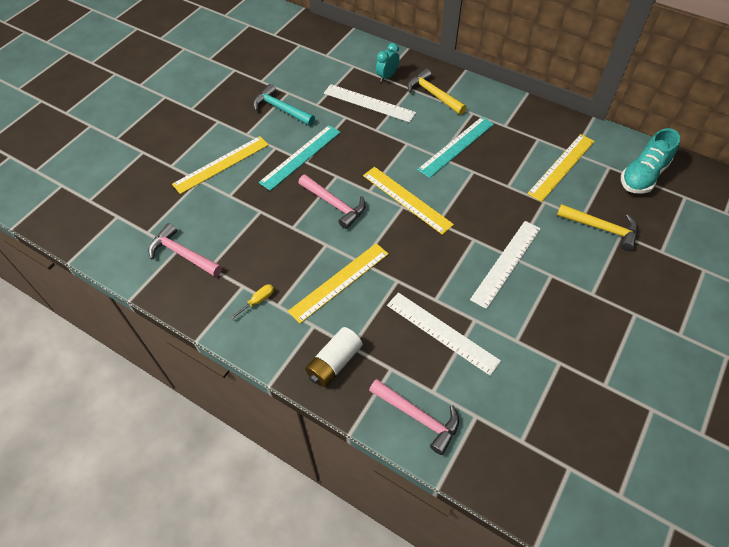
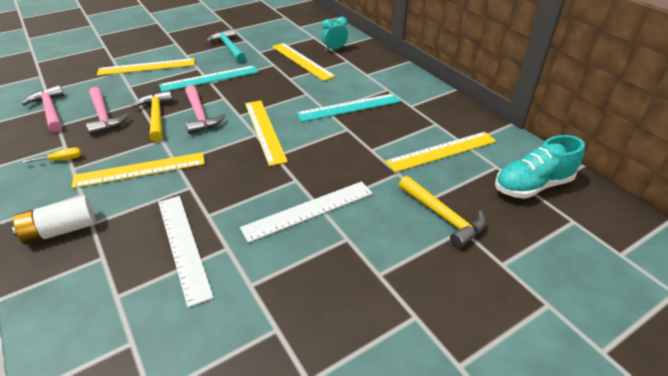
camera: 25 degrees right, 15 degrees down
(369, 103) = (302, 61): white ruler -> yellow ruler
(418, 417) = (75, 314): pink hammer -> pink hammer (104, 116)
(433, 94) = (363, 69): yellow hammer -> yellow hammer (156, 117)

